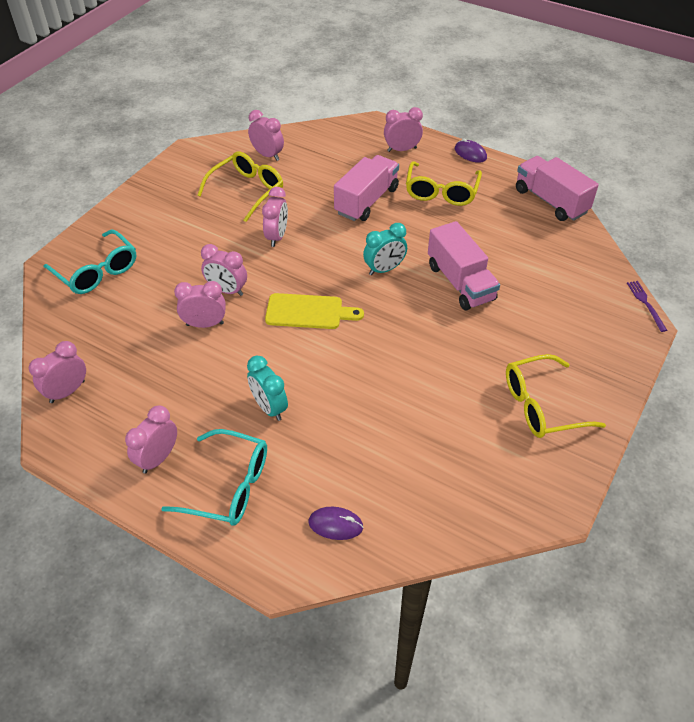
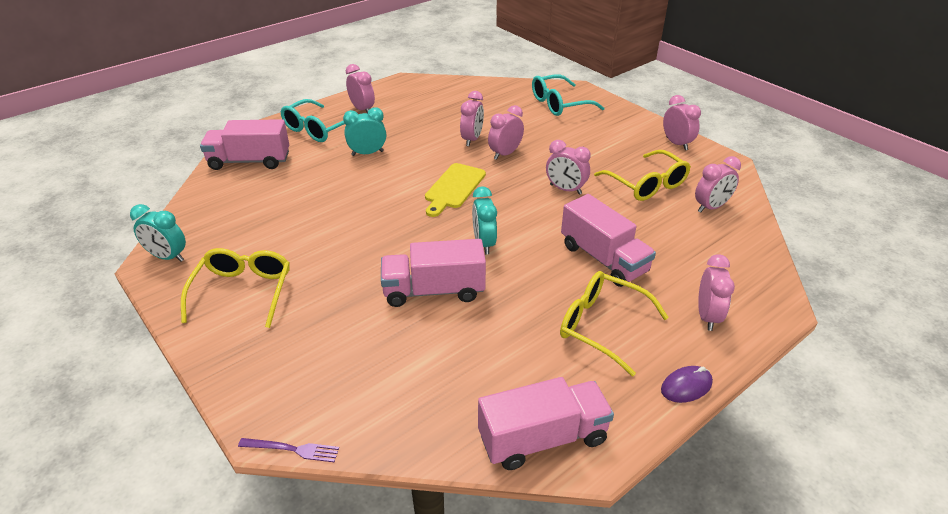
camera: 110 degrees right, 10 degrees down
(67, 392) = (443, 86): pink clock -> pink clock (676, 143)
(335, 525) = (249, 161): purple mouse -> pink truck
(540, 497) = (167, 257): none -> turquoise clock

